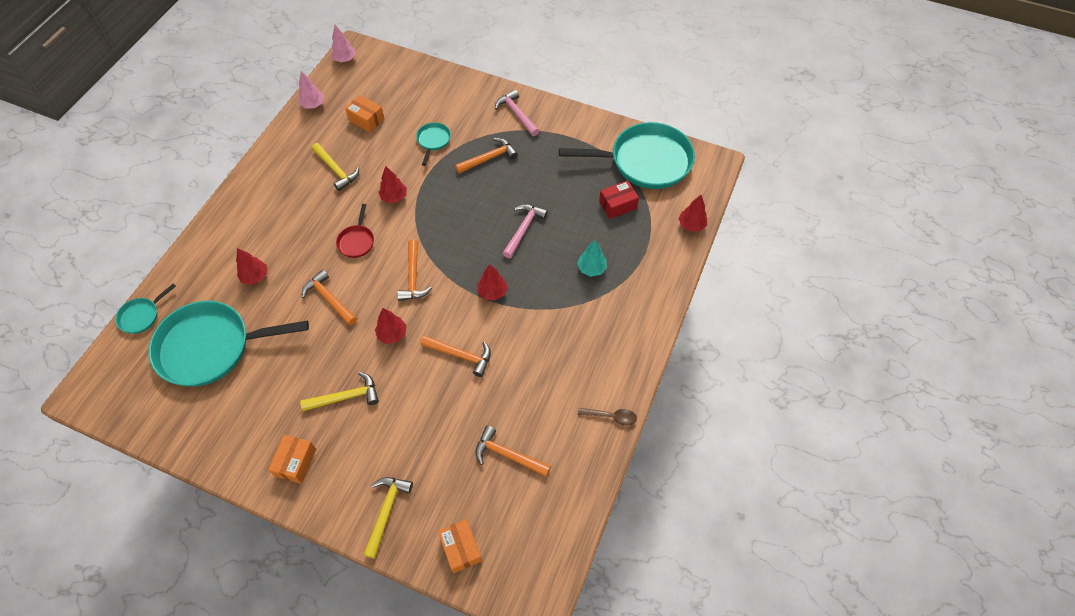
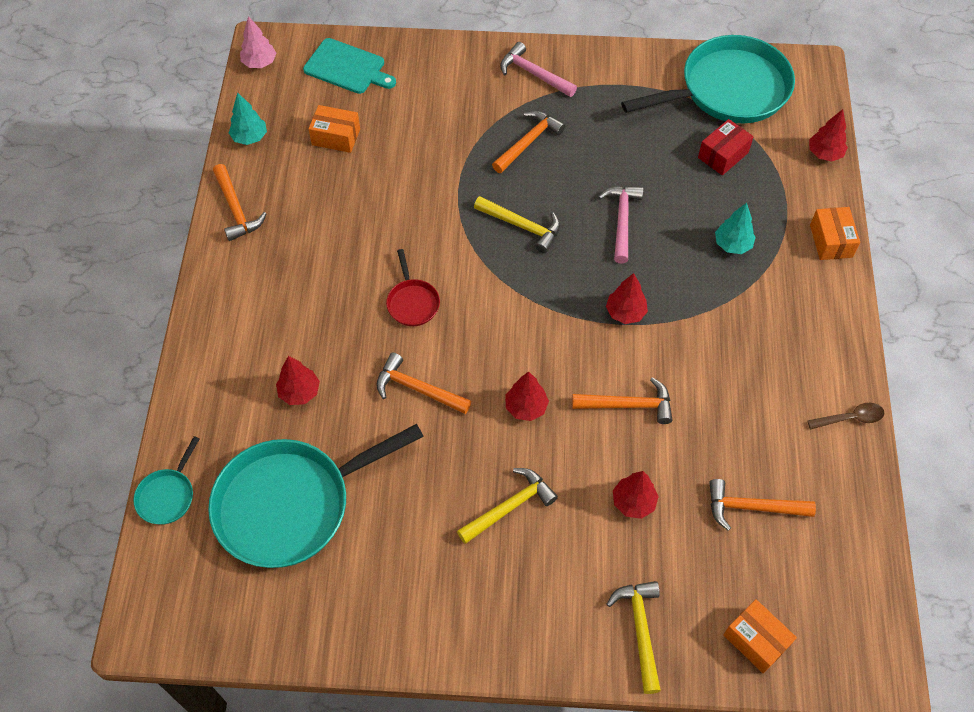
camera: 20 degrees left, 0 degrees up
(296, 462) = (490, 612): orange box -> orange box (831, 241)
(313, 105) = (250, 137): pink tree -> turquoise tree
(336, 170) = (332, 217): yellow hammer -> yellow hammer (522, 226)
(394, 197) = (430, 230): red tree -> red tree (633, 502)
(398, 77) = (347, 67): none -> turquoise cutting board
(413, 277) = (513, 326): orange hammer -> orange hammer (236, 209)
(433, 141) = (442, 140): turquoise pan -> none

